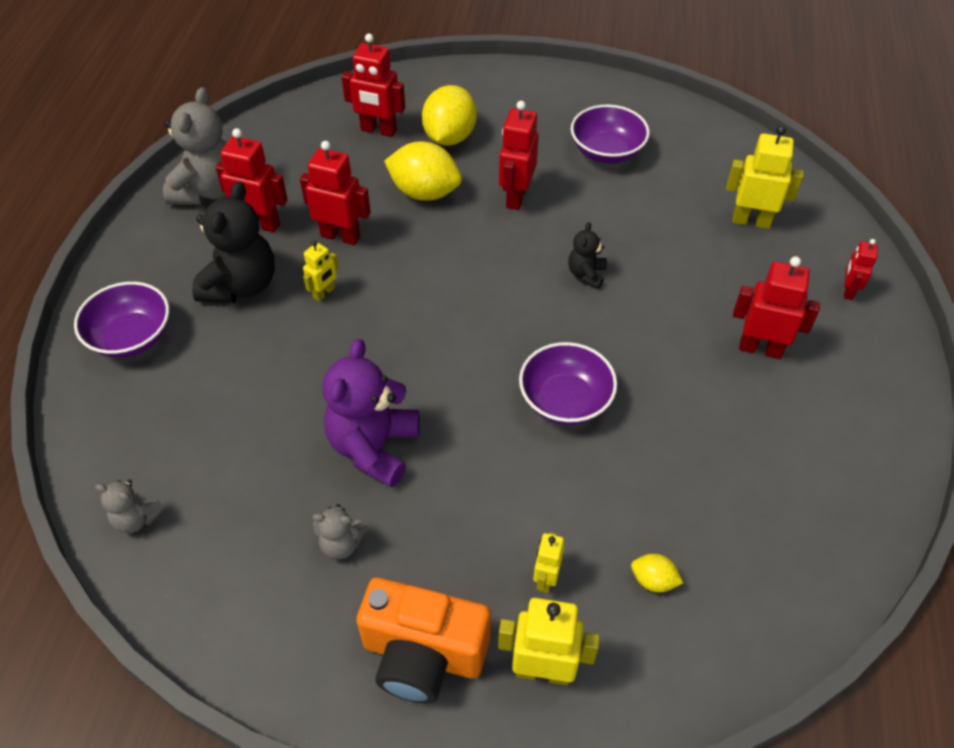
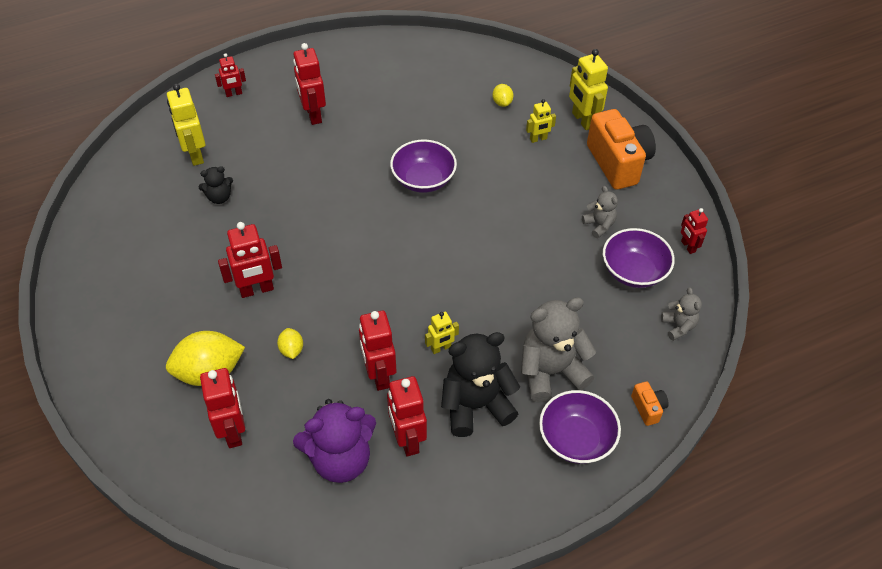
camera: 125 degrees left, 0 degrees up
(92, 416) = (648, 408): none -> orange camera
(208, 190) = (399, 511): grey teddy bear -> grey teddy bear (550, 372)
(218, 627) = (688, 246): none -> red robot
(324, 293) = (441, 348): yellow robot -> yellow robot turned 150 degrees clockwise
(374, 447) = (531, 247): purple teddy bear -> purple teddy bear (340, 459)
(424, 192) = (291, 350): yellow lemon -> yellow lemon, size x0.48
(586, 274) = (310, 215): black teddy bear -> black teddy bear (219, 197)
(606, 152) = (164, 260): purple bowl -> purple bowl (634, 271)

